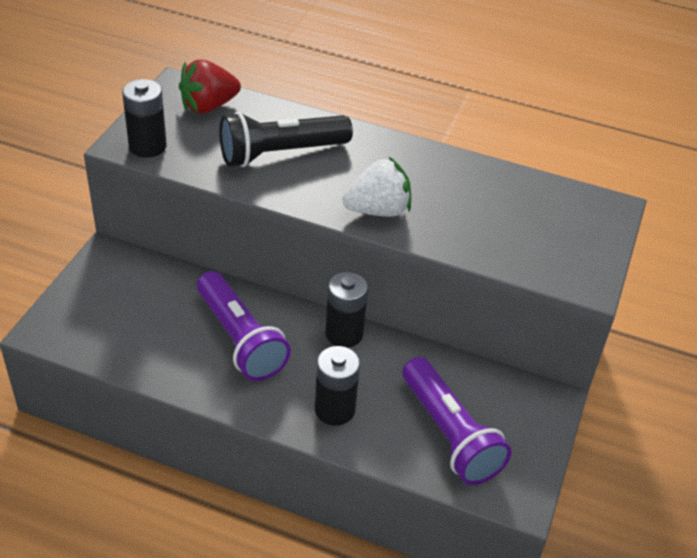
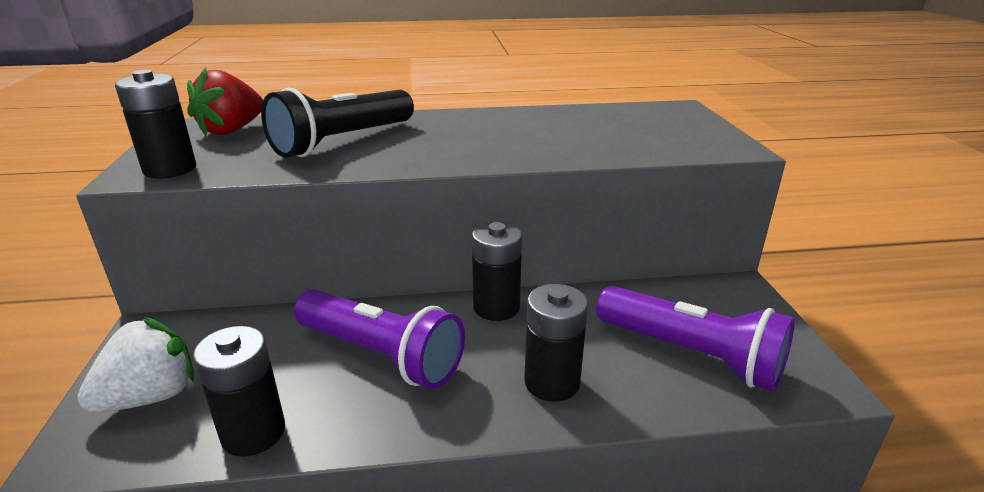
camera: 25 degrees left, 15 degrees down
(139, 361) = (253, 433): none -> black battery
(378, 210) = (487, 152): white strawberry -> white strawberry (151, 396)

